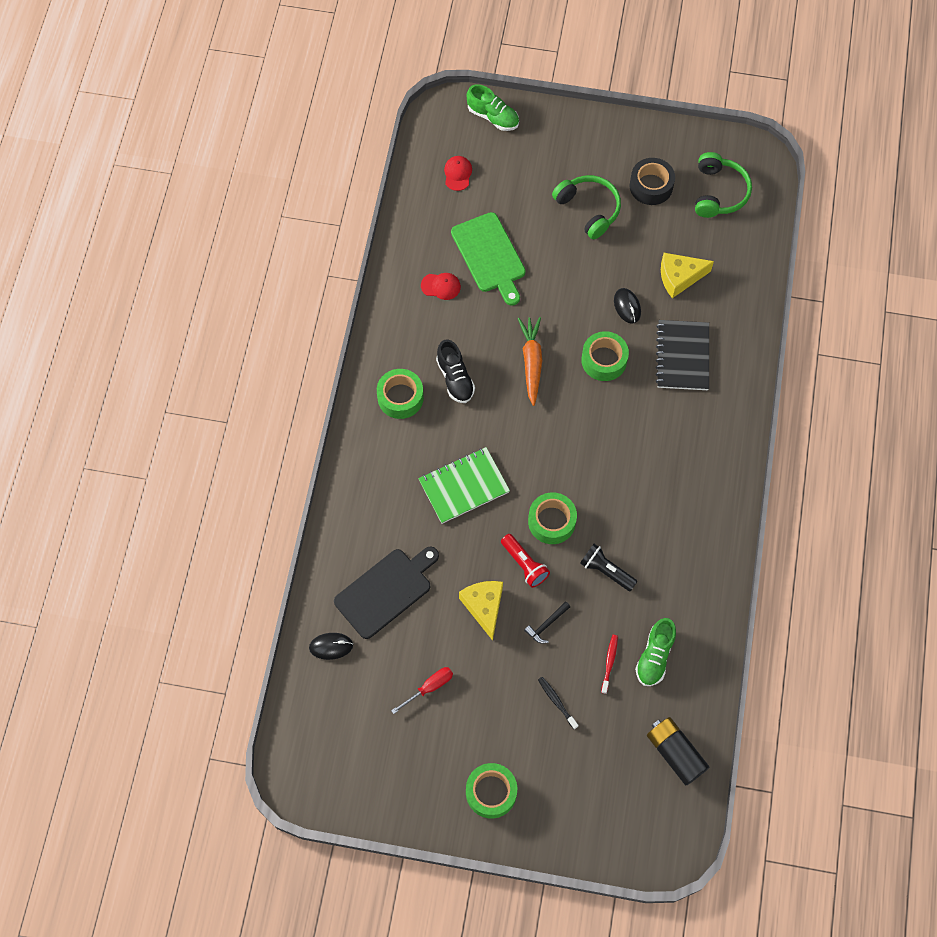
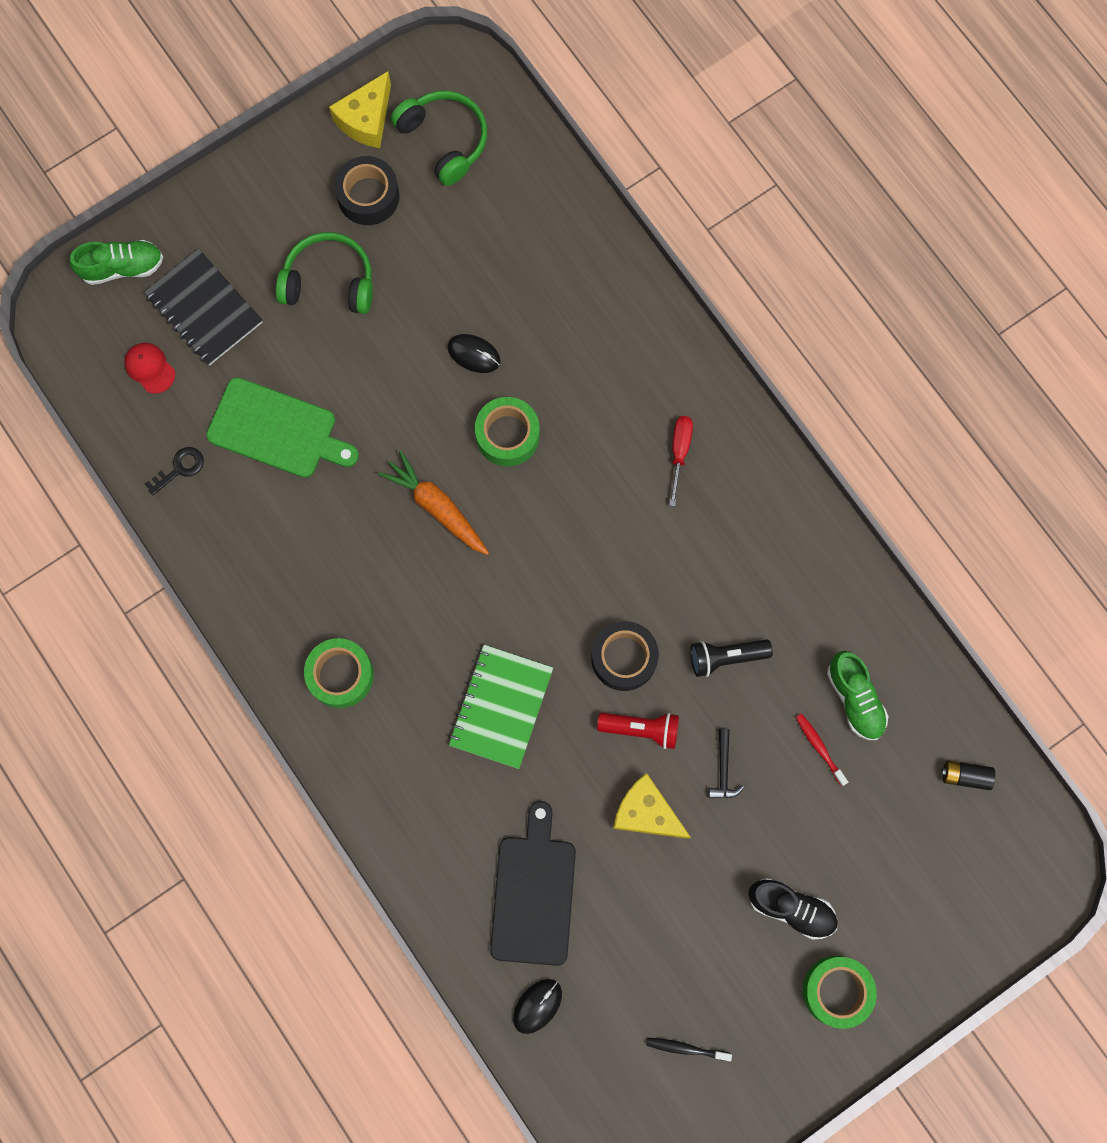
camera: 45 degrees left, 10 degrees up
(424, 232) = (180, 468): none -> black key
(429, 687) = (675, 948): red screwdriver -> red screwdriver (679, 452)
(441, 286) = (259, 512): red cap -> none
(455, 378) = (376, 600): black shoe -> black shoe (791, 908)
(551, 521) = (624, 658): green tape -> black tape
(556, 702) = (809, 837): black toothbrush -> black toothbrush (685, 1048)
(675, 753) = (965, 776): black battery -> black battery, size x0.57
(679, 277) = (495, 273): yellow cheese -> yellow cheese (366, 119)
(682, 356) = (581, 357): black notebook -> black notebook (204, 309)

